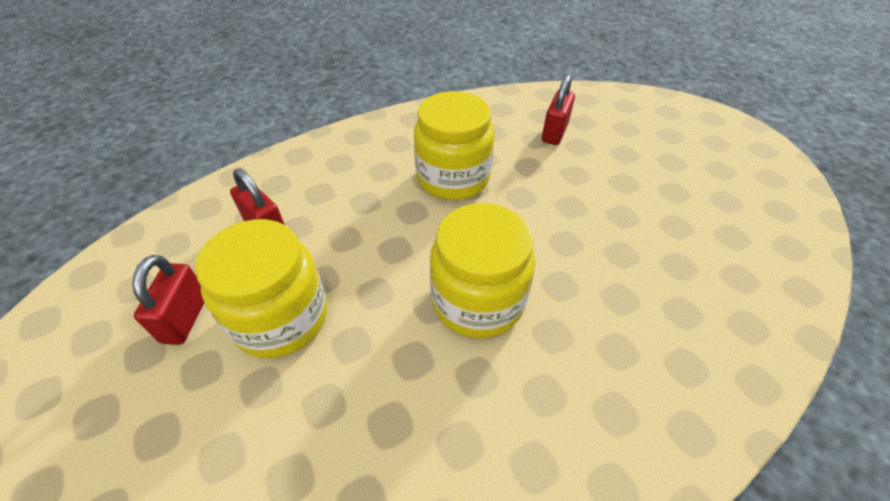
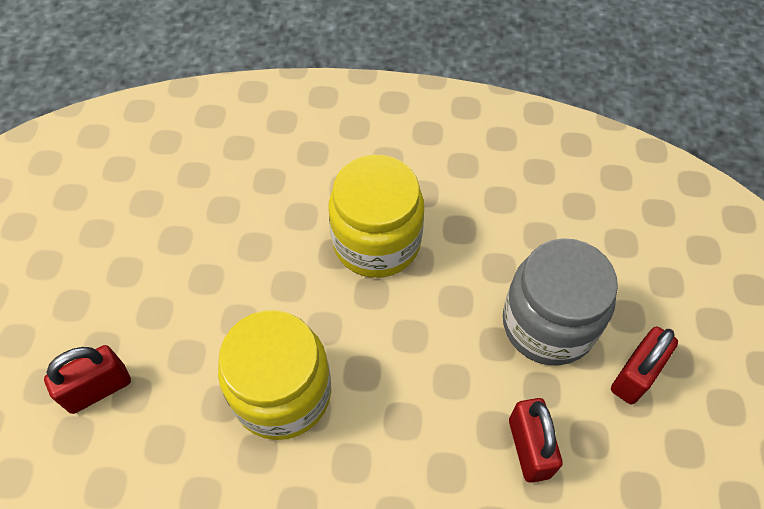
camera: 145 degrees left, 10 degrees up
(281, 318) = (548, 324): yellow jar -> grey jar

